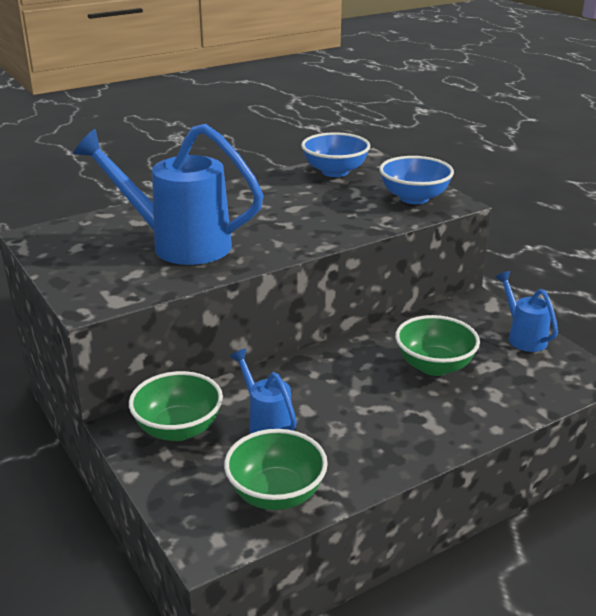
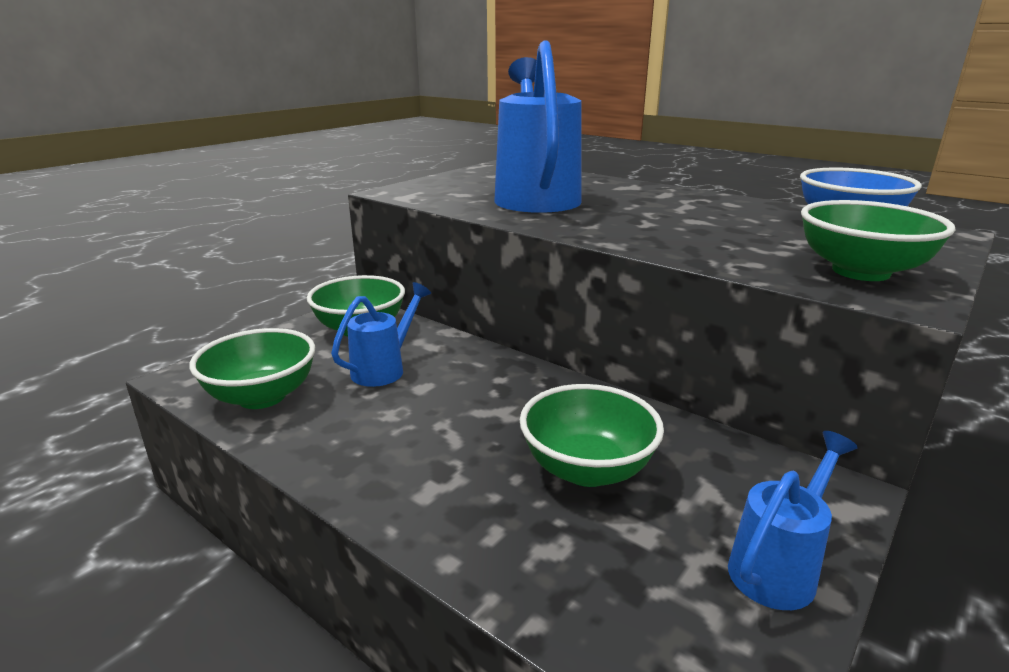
camera: 70 degrees right, 5 degrees down
(414, 198) = (860, 271): blue bowl -> green bowl

